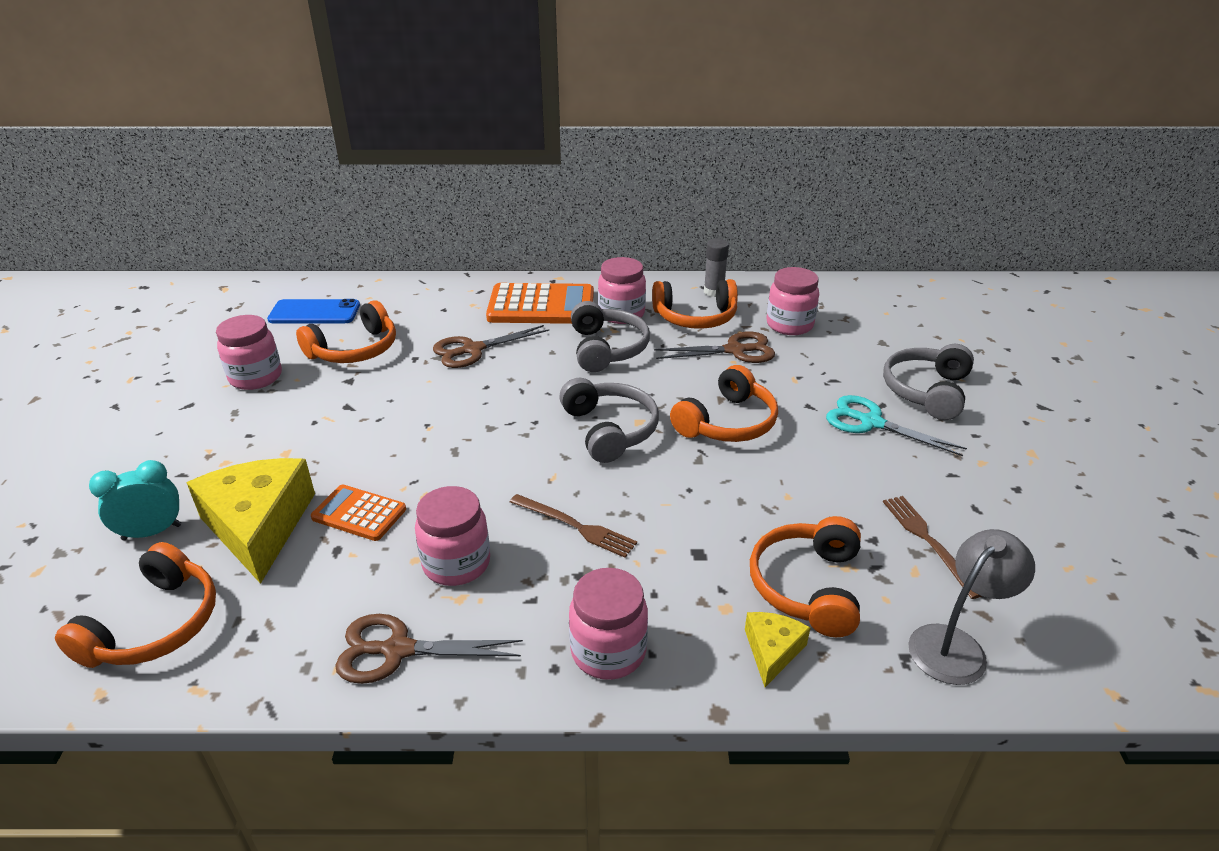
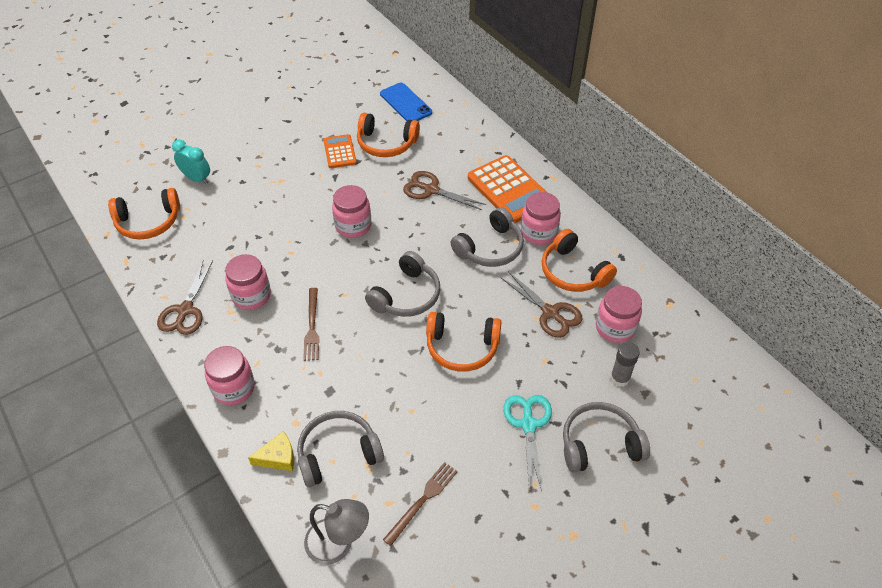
camera: 55 degrees right, 15 degrees up
(256, 377) = (329, 126): pink jar -> pink jar (353, 226)
(259, 526) = (226, 209): yellow cheese -> none
(359, 513) = (259, 238): orange calculator -> orange calculator (339, 152)
(398, 650) = (185, 310): brown scissors -> brown scissors turned 135 degrees counterclockwise
(714, 292) = (619, 265): grey glue stick -> grey glue stick (619, 378)
(807, 586) = (338, 453): orange headphones -> grey headphones

